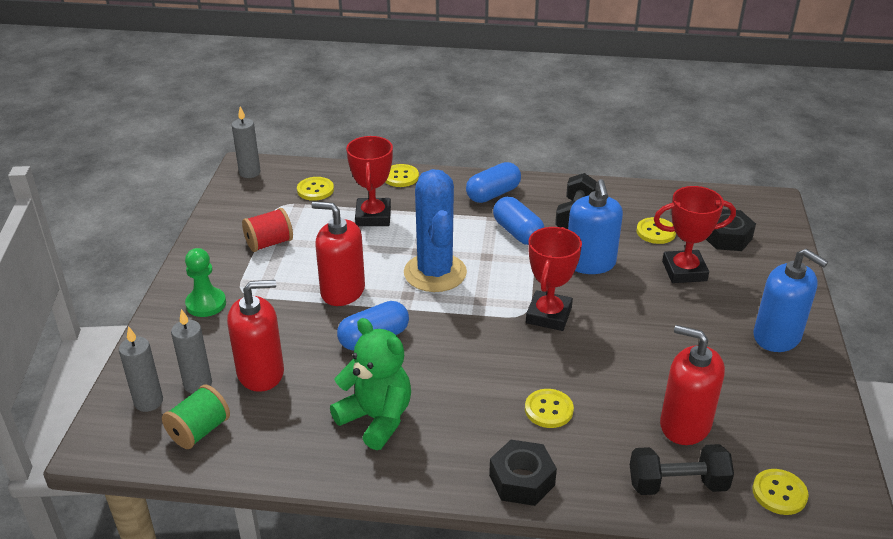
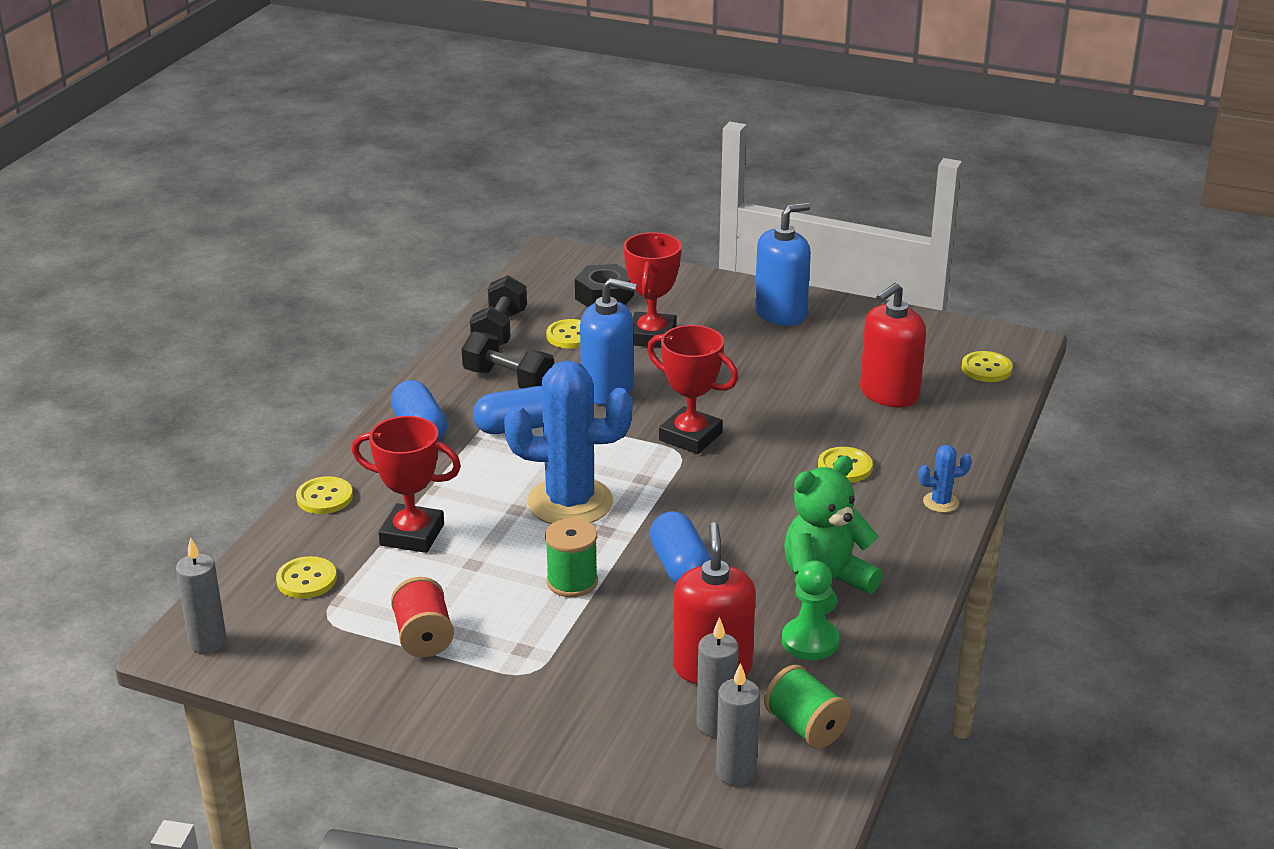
camera: 75 degrees left, 5 degrees down
(206, 304) = (542, 709): green pawn -> green pawn (810, 641)
(342, 291) = (572, 582): red soap dispenser -> green spool
(521, 480) = (941, 502): black nut -> blue cactus
(677, 484) = (965, 416): black dumbbell -> black dumbbell (499, 330)

